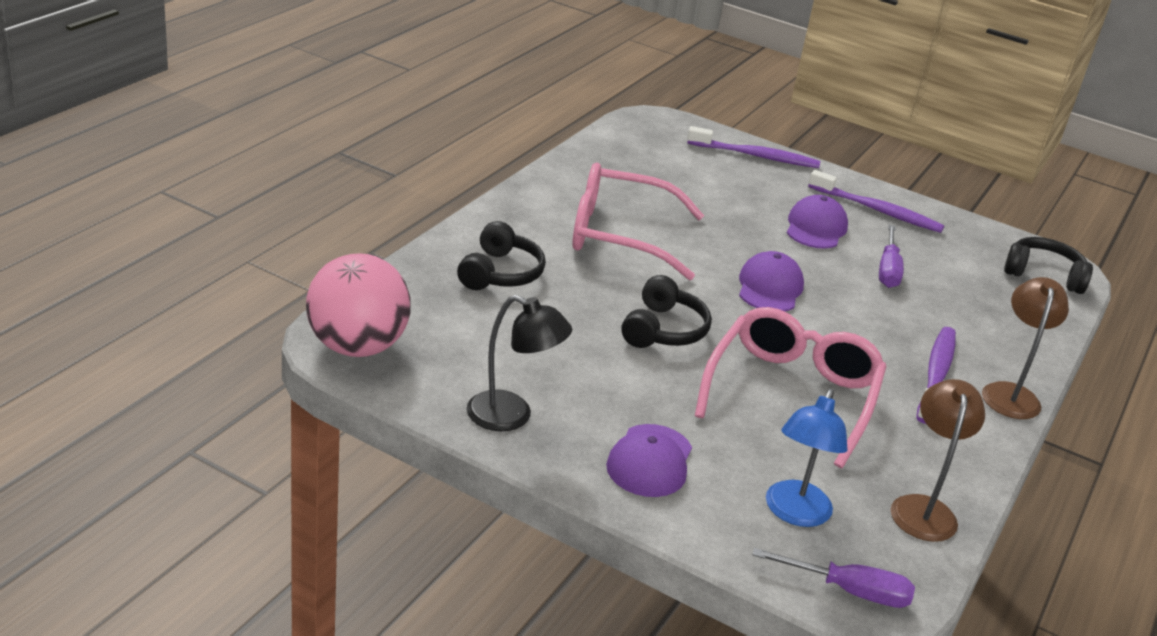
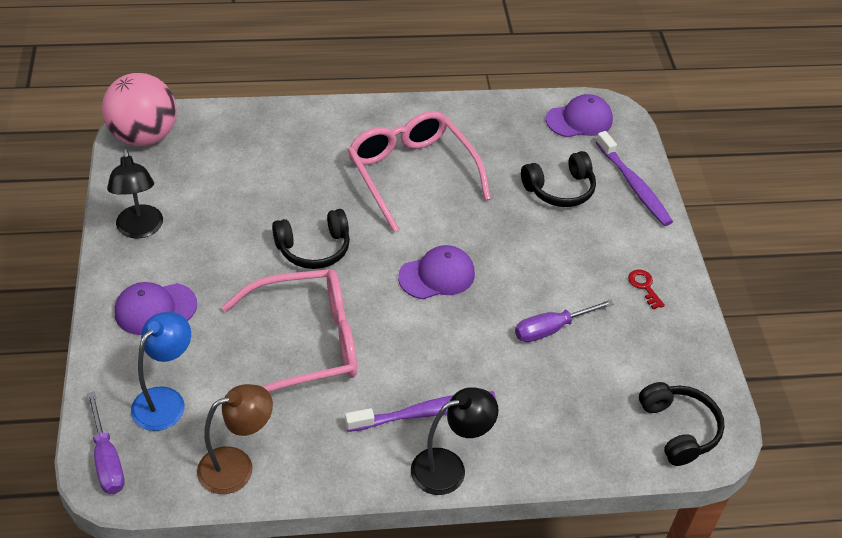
camera: 55 degrees right, 15 degrees up
(500, 273) = (293, 148): black headphones -> black headphones (560, 189)
(794, 513) = (165, 400): blue lamp -> blue lamp turned 135 degrees clockwise
(816, 228) = (563, 263): purple cap -> purple cap (579, 120)
(877, 210) = (644, 286): purple toothbrush -> red key
(1010, 393) = (449, 468): brown lamp -> black lamp

